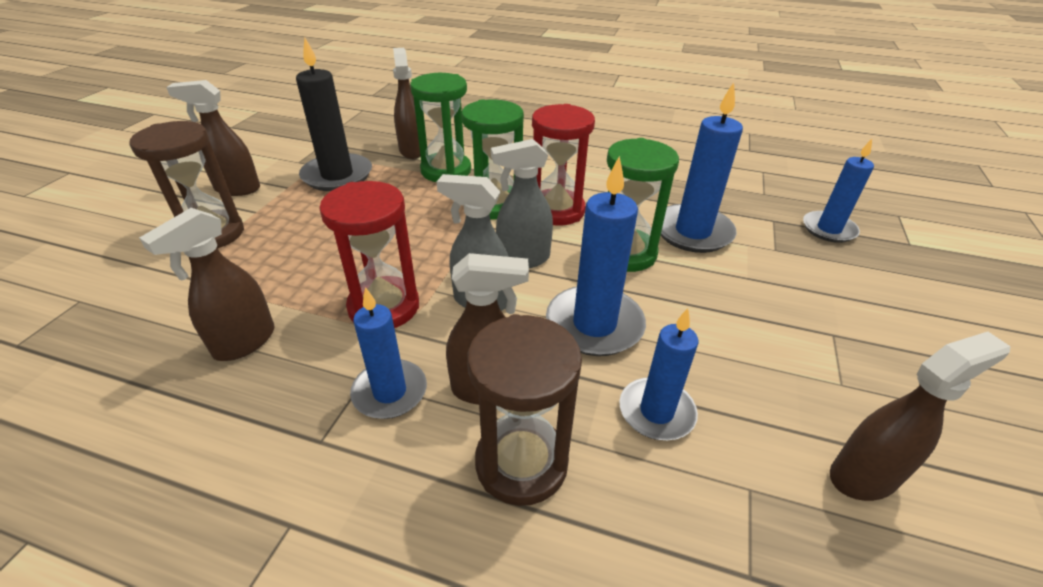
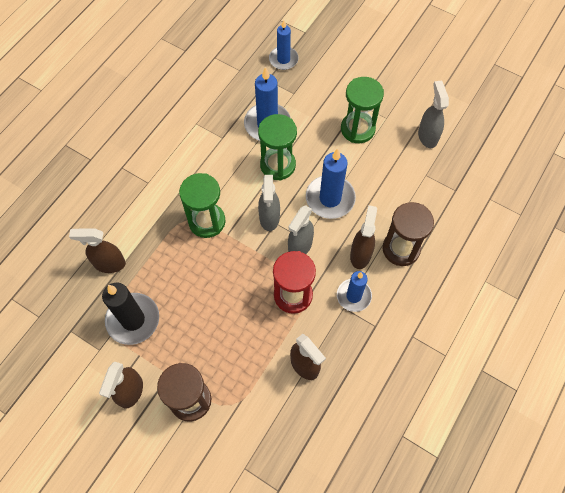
camera: 75 degrees left, 25 degrees up
(446, 171) = (151, 244): green hourglass -> green hourglass (357, 129)
(557, 210) = (224, 187): red hourglass -> none
(656, 412) = (386, 192): blue candle -> none
(864, 476) = (427, 136): brown spray bottle -> grey spray bottle

